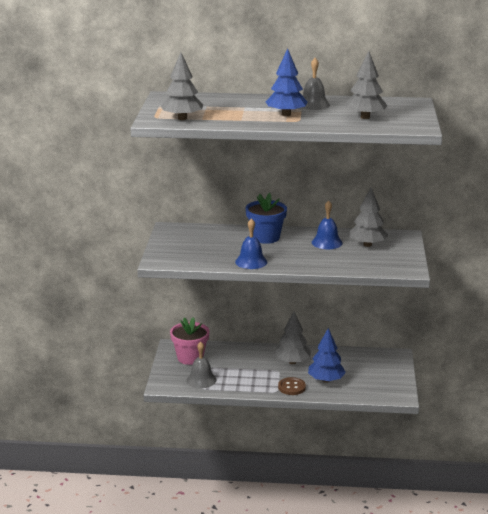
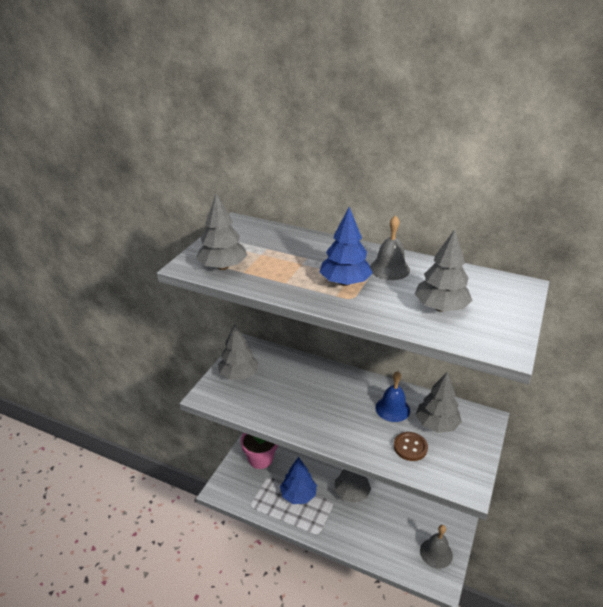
camera: 20 degrees right, 10 degrees up
(177, 245) = (238, 375): none -> grey tree
(201, 380) = (256, 493): grey bell -> grey bell (436, 553)
(251, 262) = (296, 421): blue bell -> none
(266, 237) = (332, 384): blue flower pot -> none
(291, 387) = (335, 532): brown button -> brown button (410, 447)
(326, 380) = (373, 531): blue tree -> blue tree (298, 495)

